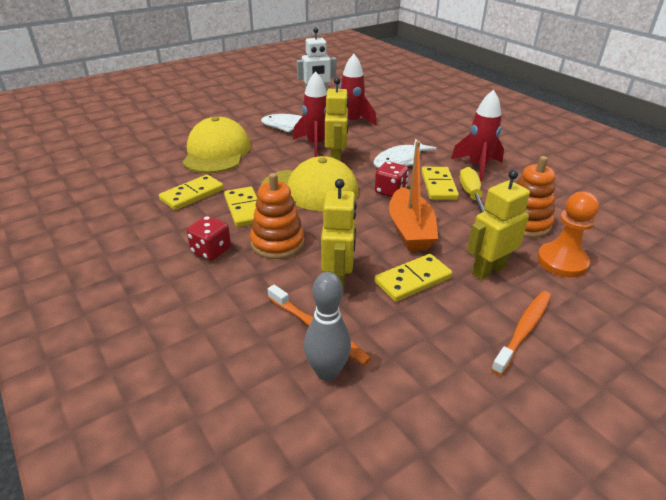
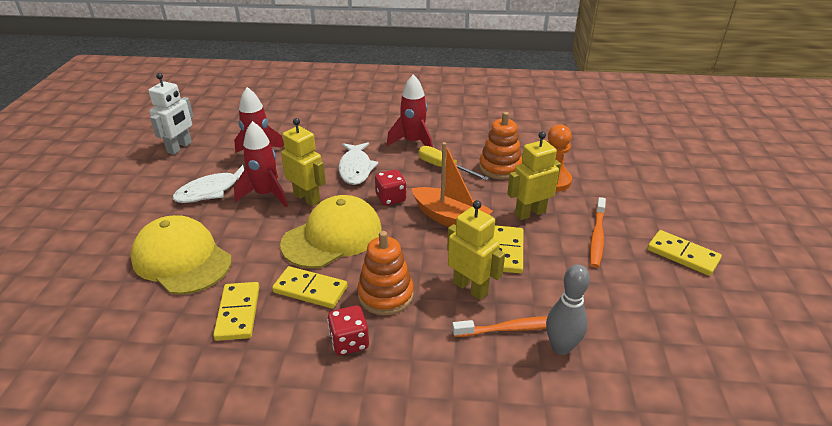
camera: 50 degrees left, 0 degrees up
(438, 185) = (413, 173): yellow domino -> yellow domino (682, 255)
(488, 270) = (530, 213): yellow robot -> yellow robot turned 60 degrees clockwise
(523, 330) = (597, 236): orange toothbrush -> orange toothbrush turned 150 degrees counterclockwise

